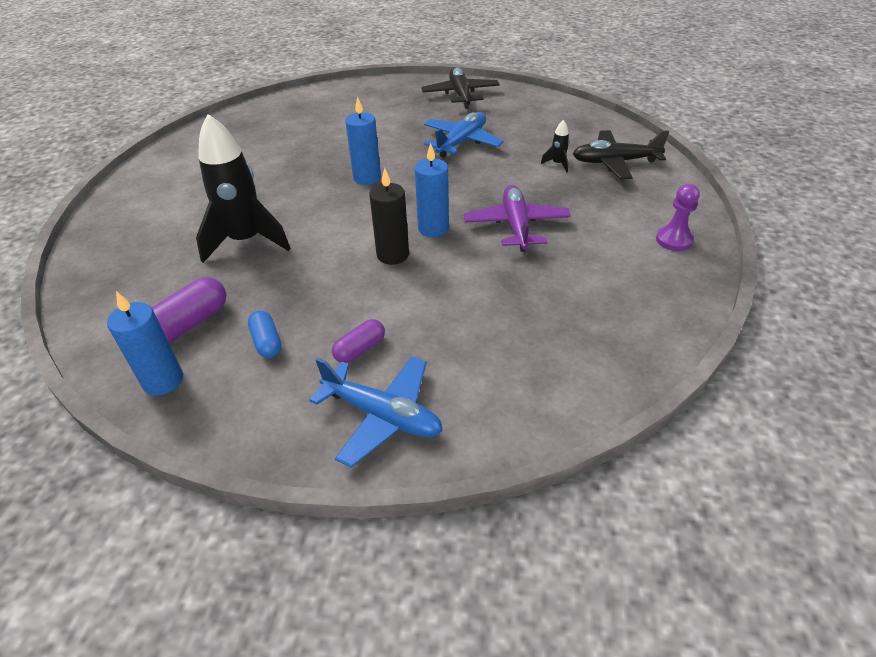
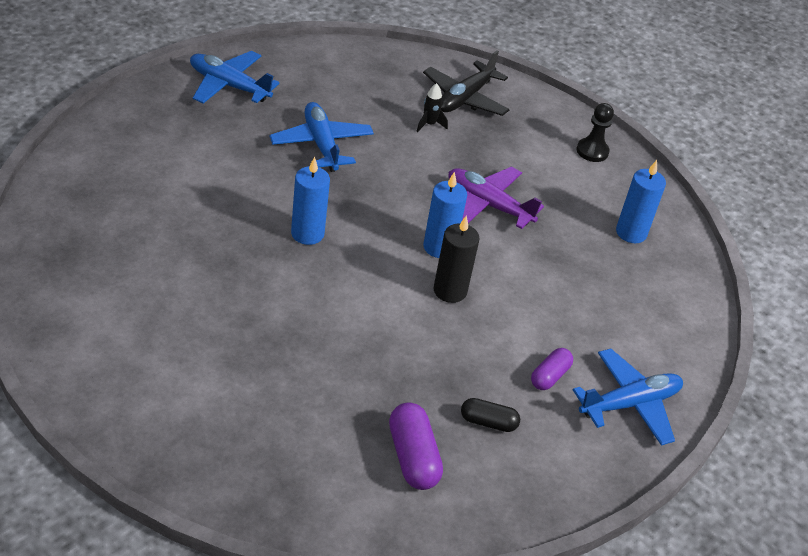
camera: 60 degrees left, 0 degrees up
(163, 380) = (475, 506): blue candle -> blue candle (631, 233)
(246, 241) = (321, 364): black rocket -> none
(267, 342) = (488, 422): blue capsule -> black capsule
(360, 349) = (549, 376): purple capsule -> purple capsule turned 45 degrees clockwise
(460, 95) = (229, 85): black plane -> blue plane
(674, 240) = (592, 151): purple pawn -> black pawn

